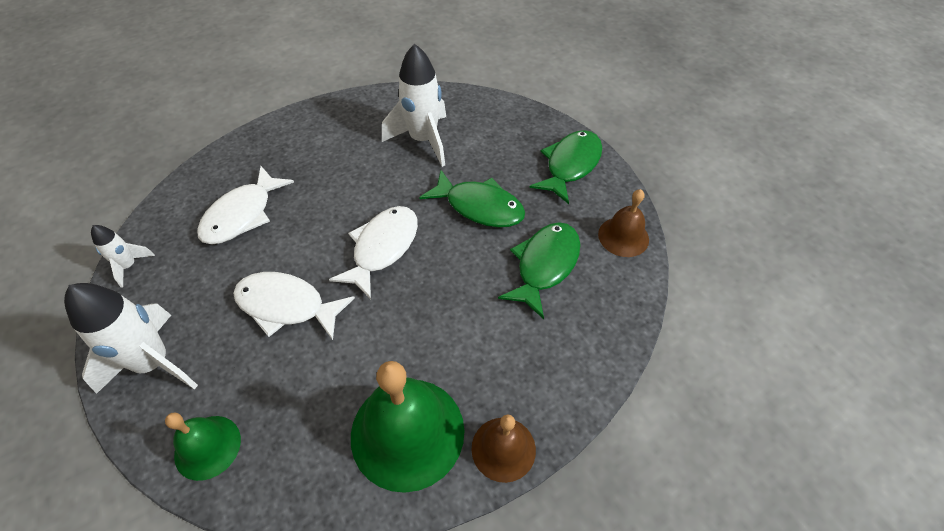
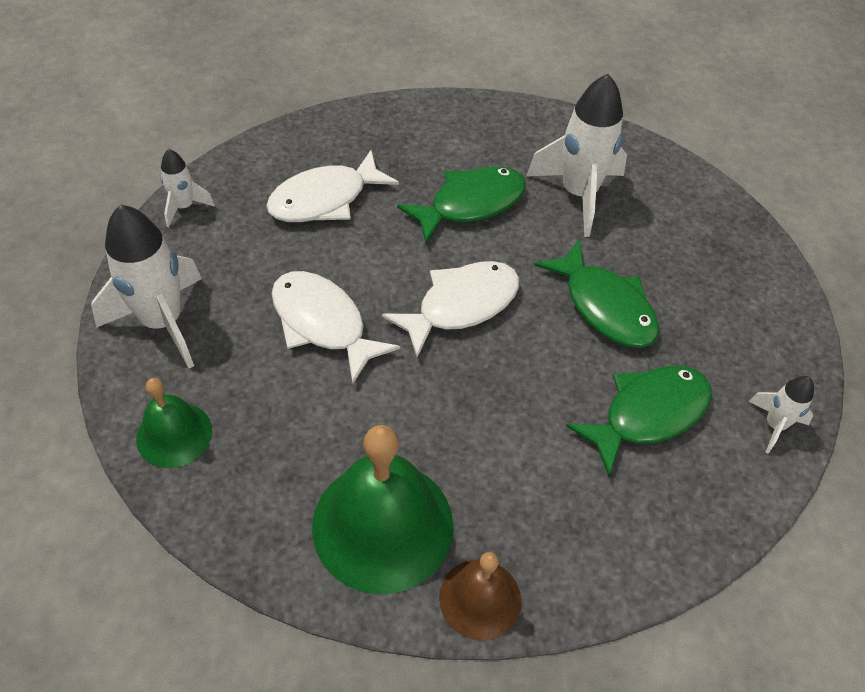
camera: 25 degrees right, 0 degrees up
(570, 165) = (754, 303): green fish -> green fish (470, 204)
(623, 236) = (774, 425): brown bell -> white rocket

